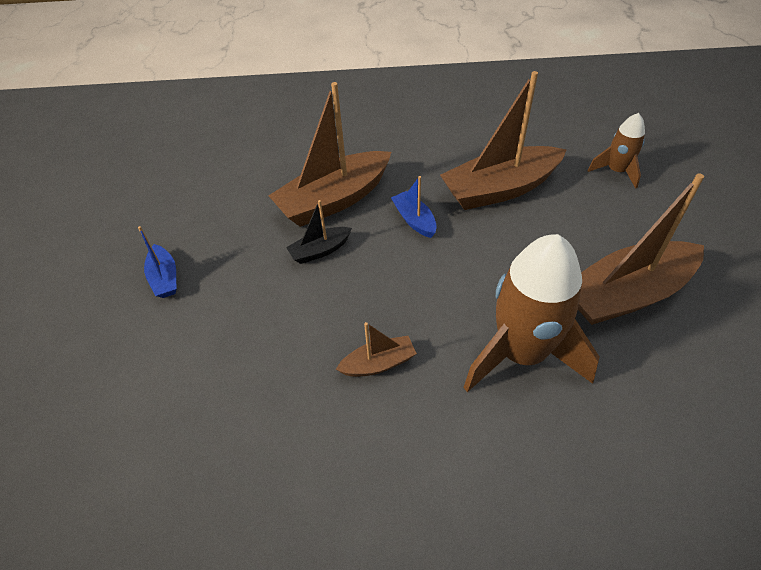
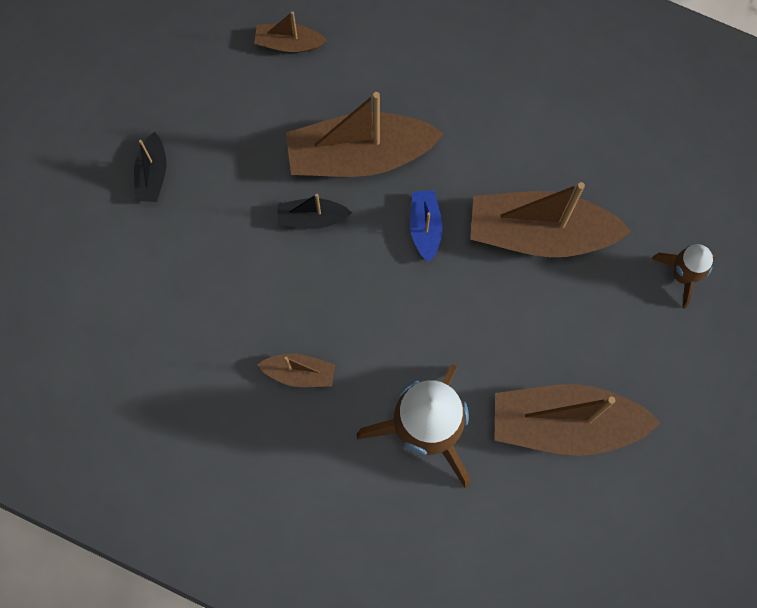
camera: 25 degrees right, 25 degrees up
(164, 278) = (152, 174): blue boat -> black boat
(242, 162) = (289, 43): none -> brown boat

